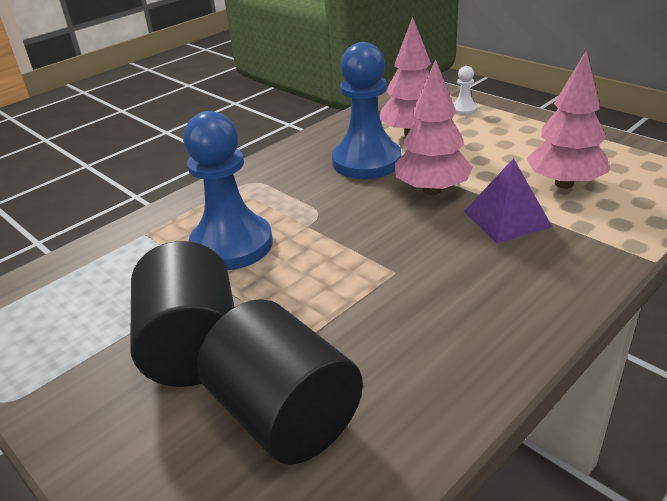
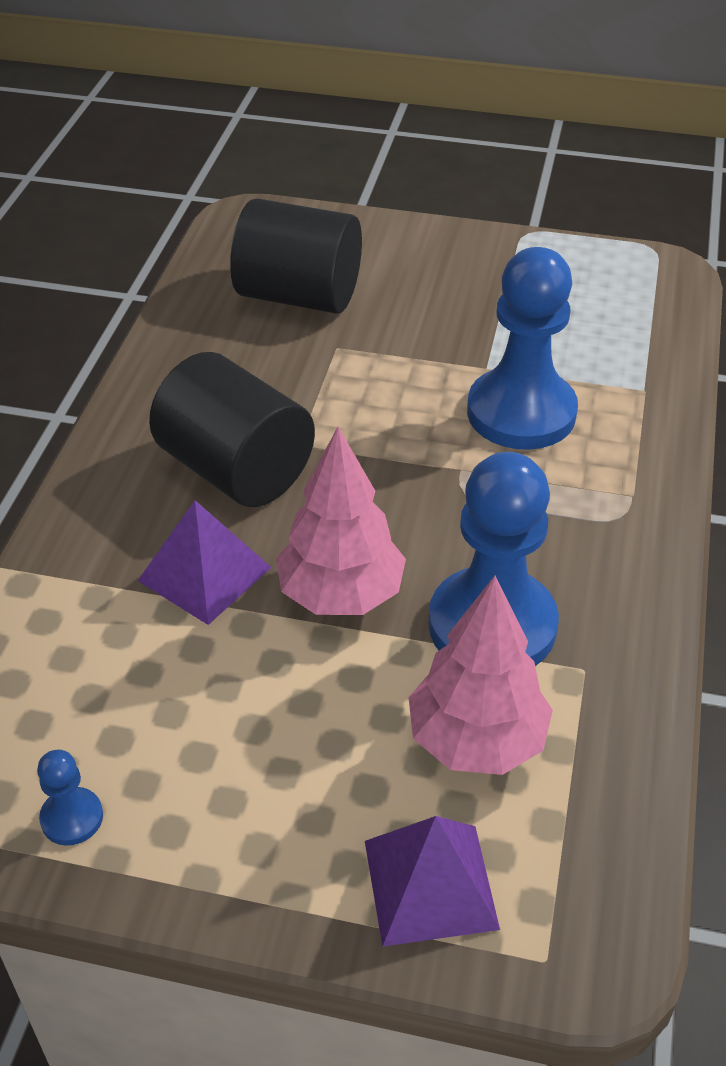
camera: 145 degrees right, 10 degrees up
(193, 347) = (429, 310): black cylinder -> black cylinder (236, 470)
(464, 109) = (430, 884): white pawn -> purple pyramid
(564, 183) = (142, 684): pink tree -> none
(612, 152) = (72, 818): none -> blue pawn

